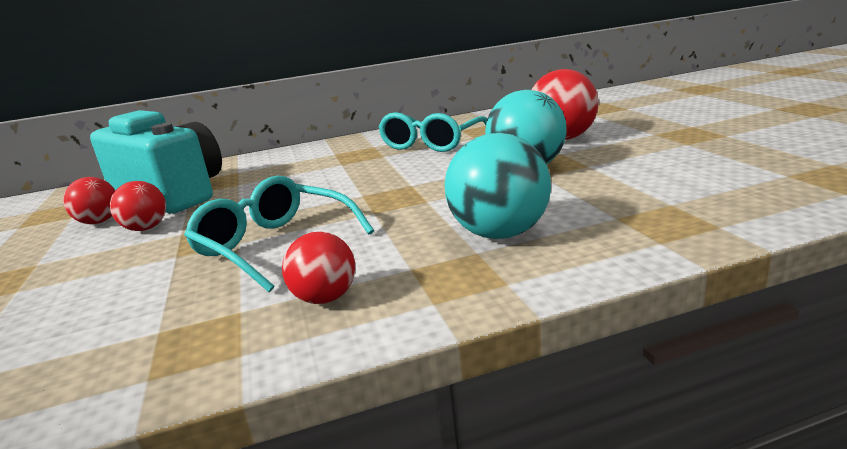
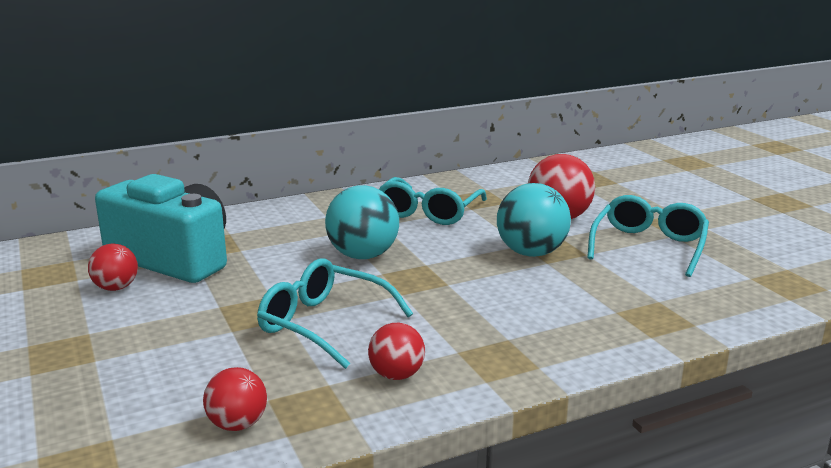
camera: 10 degrees left, 0 degrees up
(146, 228) = (177, 299): red ball -> red ball (237, 424)
(499, 233) = (523, 322): turquoise ball -> turquoise ball (363, 255)
(659, 154) = (648, 246): none -> turquoise glasses

